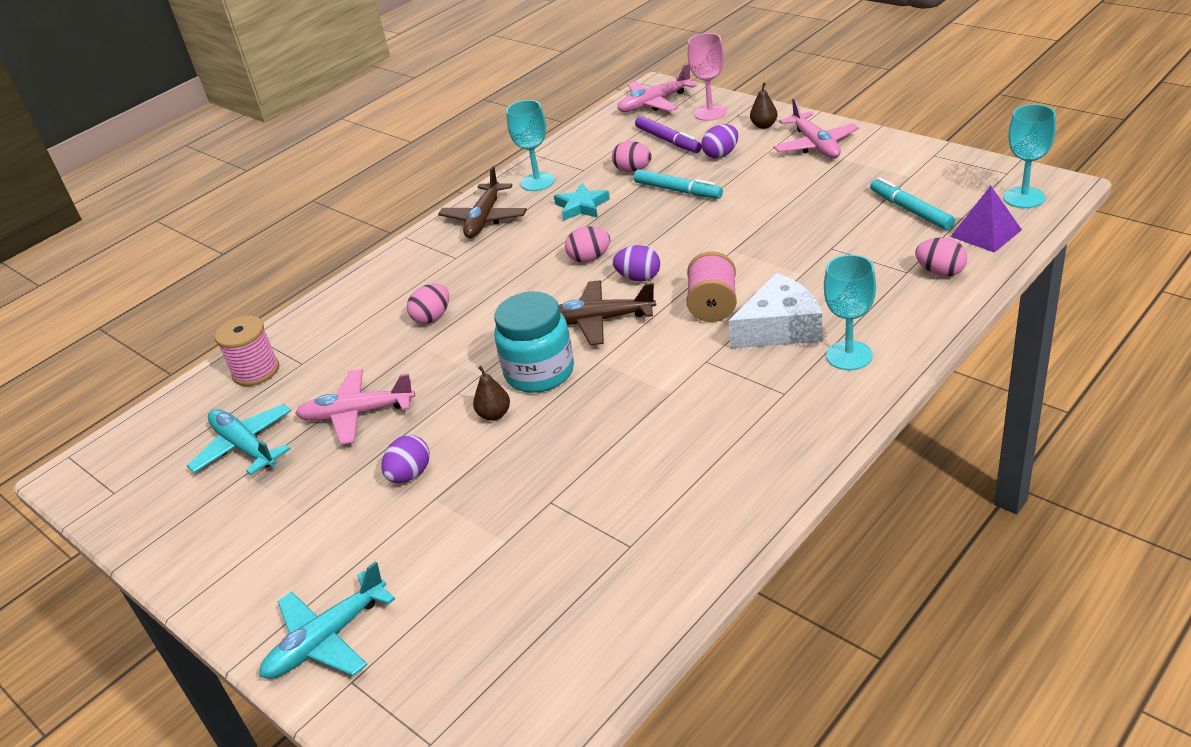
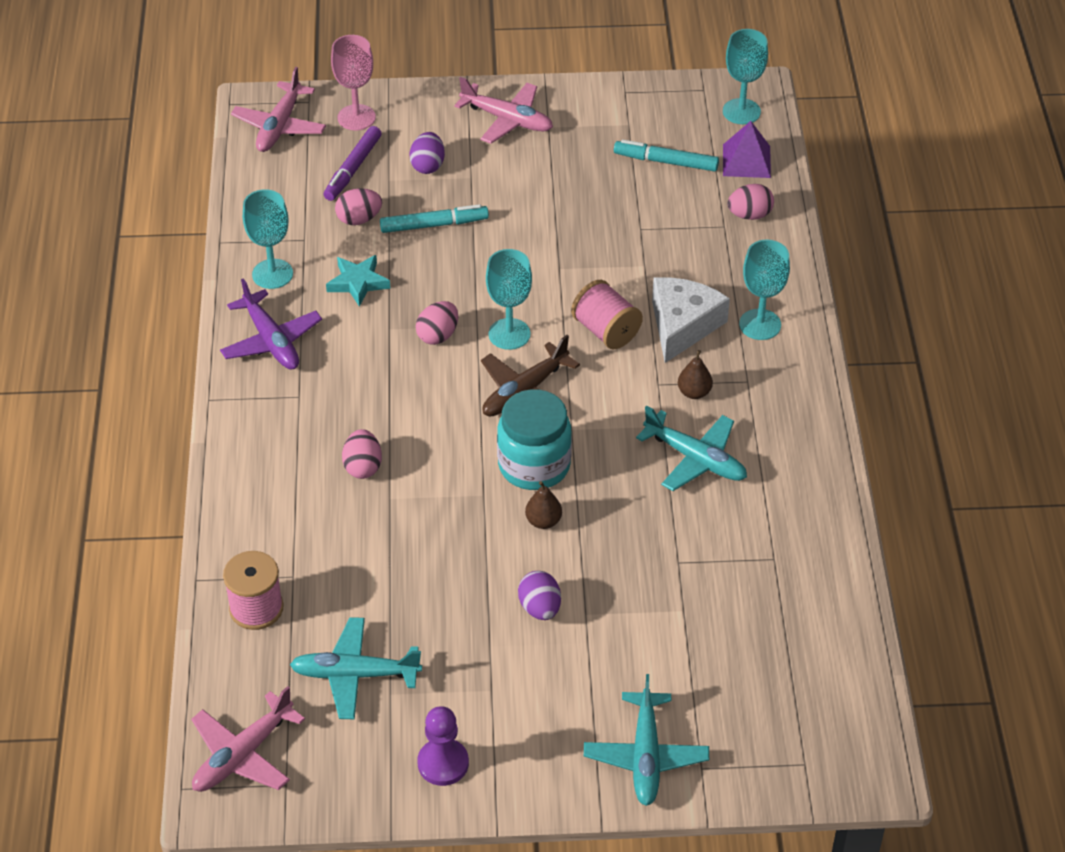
camera: 50 degrees left, 10 degrees up
(205, 544) = (443, 763): none -> purple pawn
(357, 414) = (419, 588): pink plane -> pink plane (243, 755)
(484, 219) = (271, 341): brown plane -> purple plane
(639, 278) = (509, 334): purple egg -> turquoise goblet
(664, 430) = (695, 459): none -> turquoise plane
(668, 140) = (353, 169): purple marker -> purple marker turned 105 degrees clockwise
(764, 125) = (431, 114): brown pear -> brown pear (694, 392)

